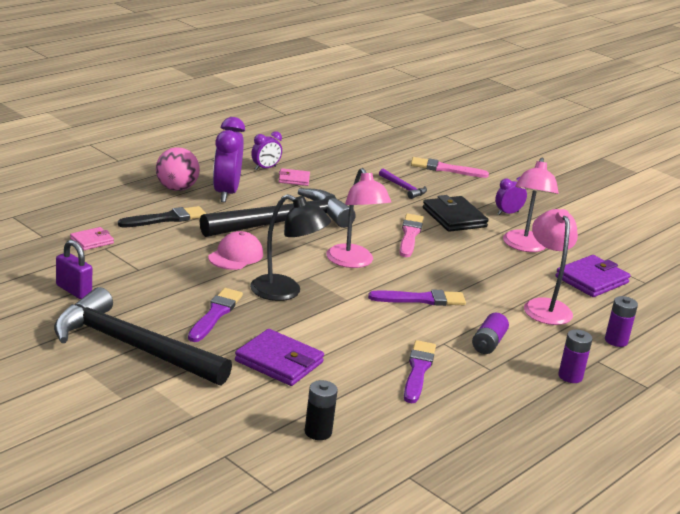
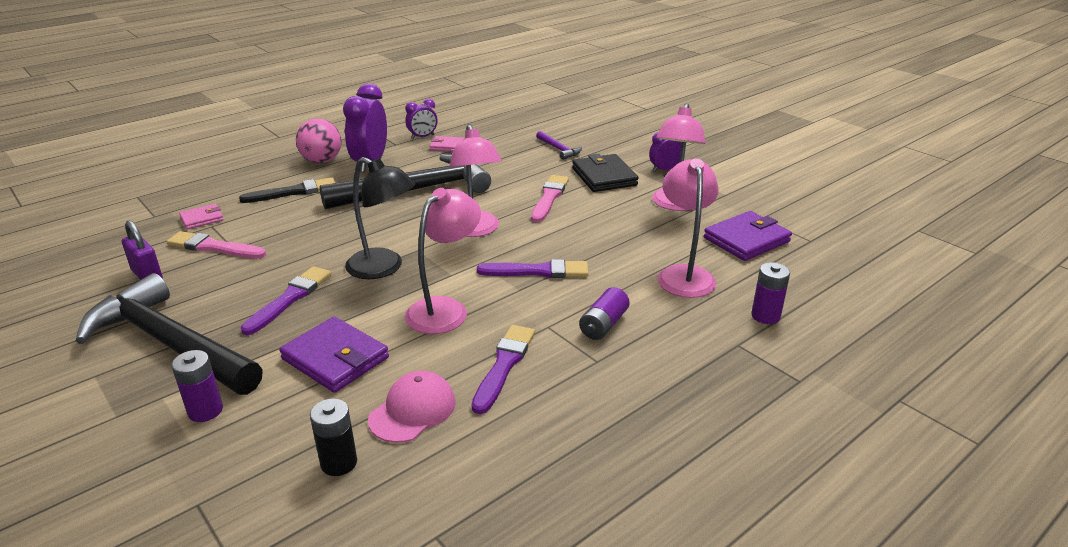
camera: 10 degrees right, 5 degrees up
(235, 256) = (348, 228): pink cap -> pink cap (412, 410)
(353, 327) = (445, 309): none -> pink lamp
(445, 169) = (609, 129): pink brush -> pink brush (214, 247)
(570, 376) = (698, 368): purple battery -> purple battery (205, 411)

